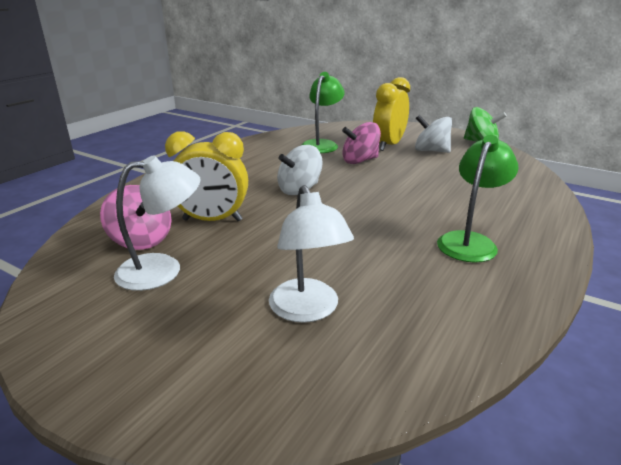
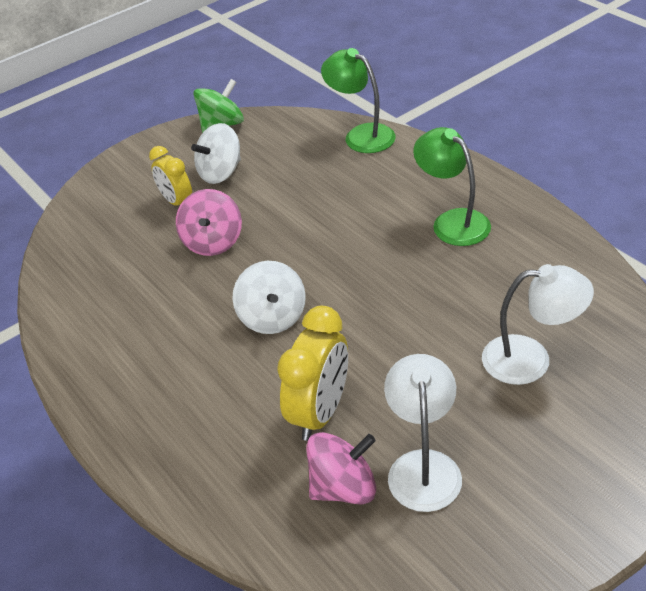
camera: 65 degrees left, 15 degrees up
(322, 144) = (128, 264): green lamp -> green lamp (361, 135)
(388, 145) = (177, 202): yellow clock -> yellow clock, size x0.65

